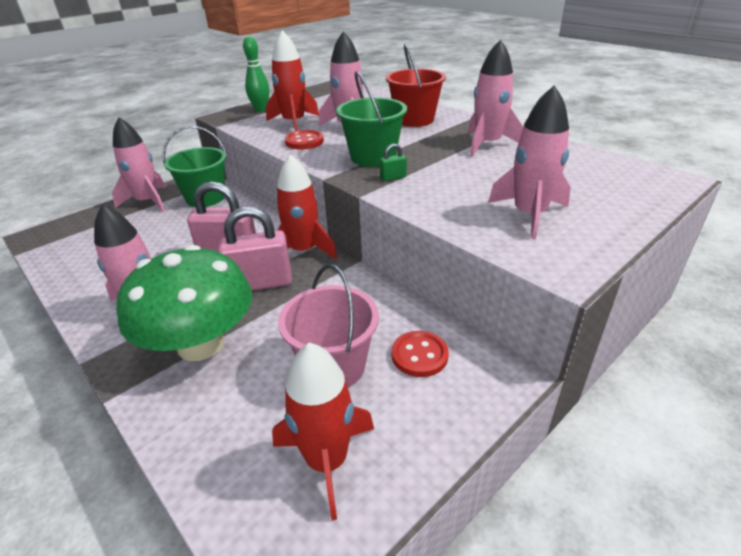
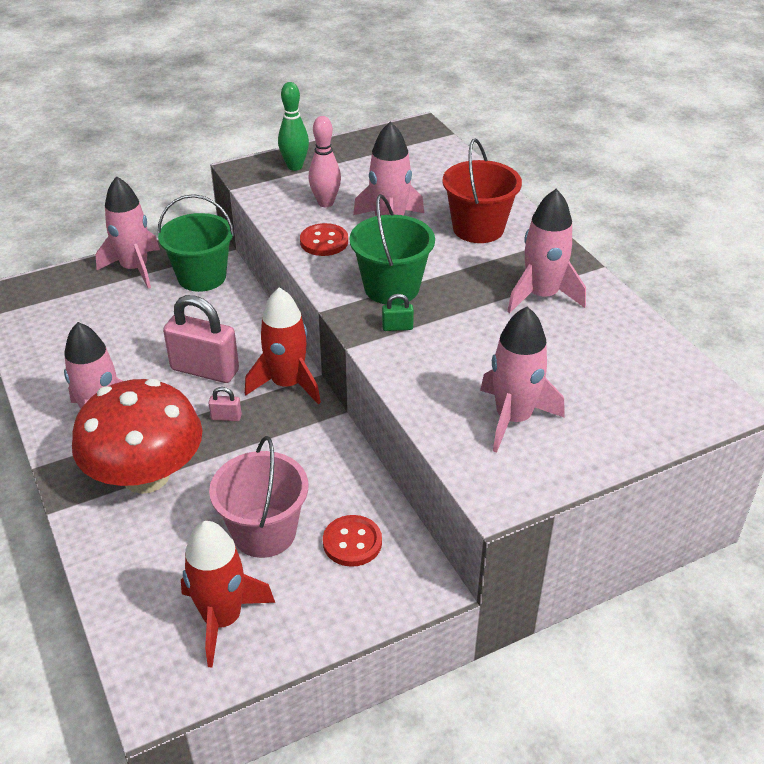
camera: 15 degrees right, 5 degrees up
(200, 344) = (146, 476): green mushroom -> red mushroom
(260, 283) = (226, 417): pink padlock -> pink padlock, size x0.42
(294, 123) = (325, 203): red rocket -> pink bowling pin

